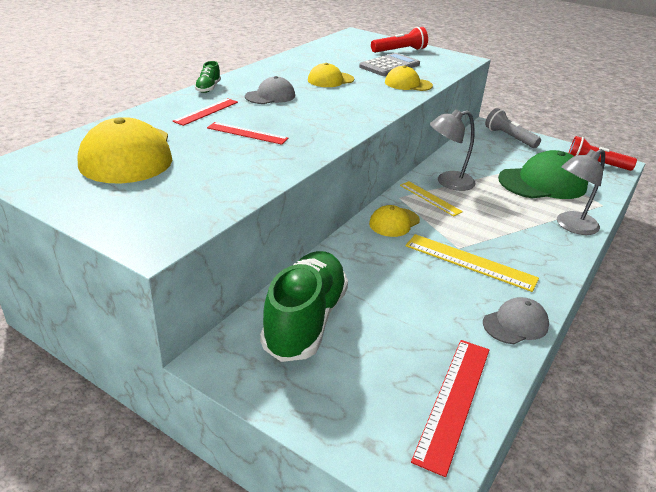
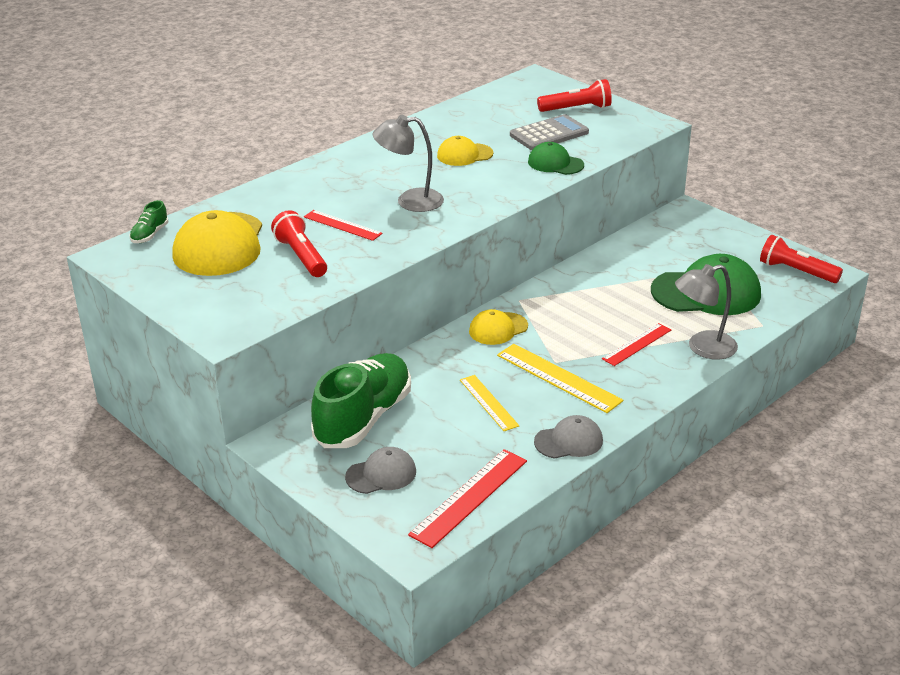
camera: 15 degrees right, 0 degrees up
(206, 111) = (309, 196): red ruler -> red ruler (637, 344)
(208, 88) = (321, 163): green shoe -> green shoe (150, 235)
(216, 161) = (301, 256): none -> red flashlight
(270, 96) = (385, 177): grey cap -> grey cap (381, 474)
(408, 84) = (555, 163): yellow cap -> green cap
(430, 198) = (554, 303): yellow ruler -> yellow ruler (488, 402)
(448, 182) = (587, 285): grey lamp -> grey lamp (410, 201)
(509, 137) = (705, 228): grey flashlight -> none

